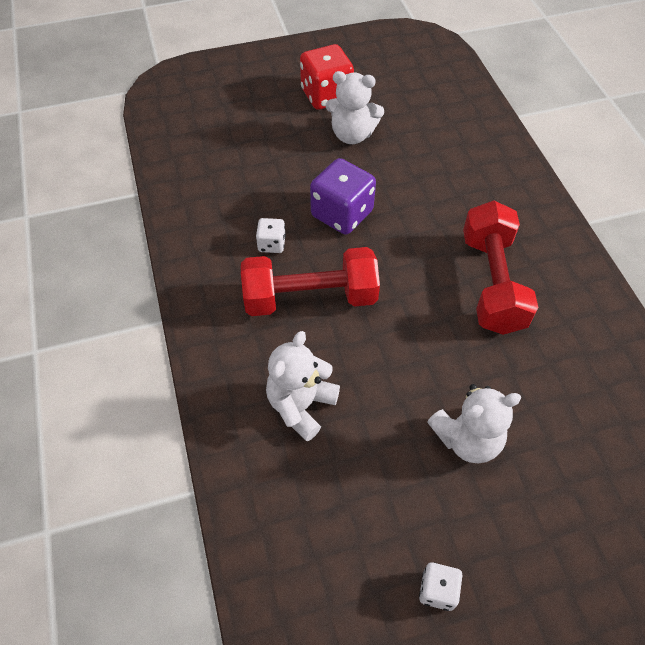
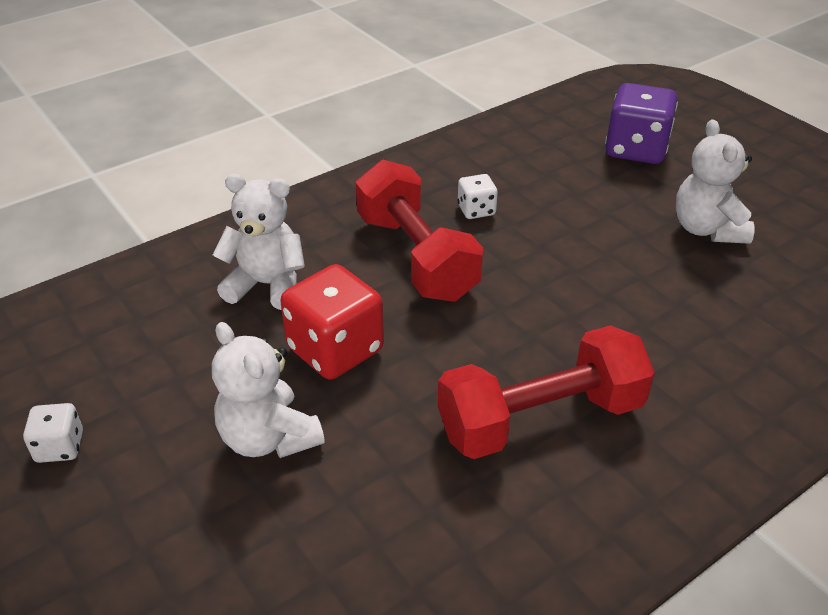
camera: 70 degrees right, 15 degrees down
(326, 96) = (757, 192): red dice -> red dice (335, 349)
(342, 214) = (562, 252): purple dice -> purple dice (636, 149)

